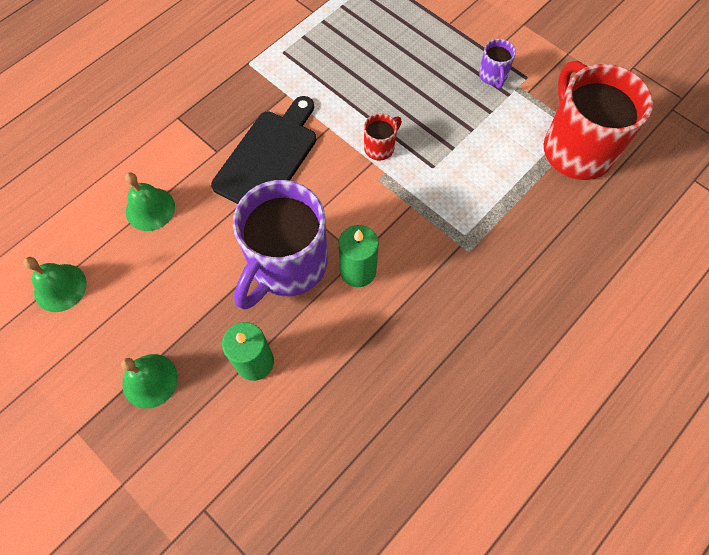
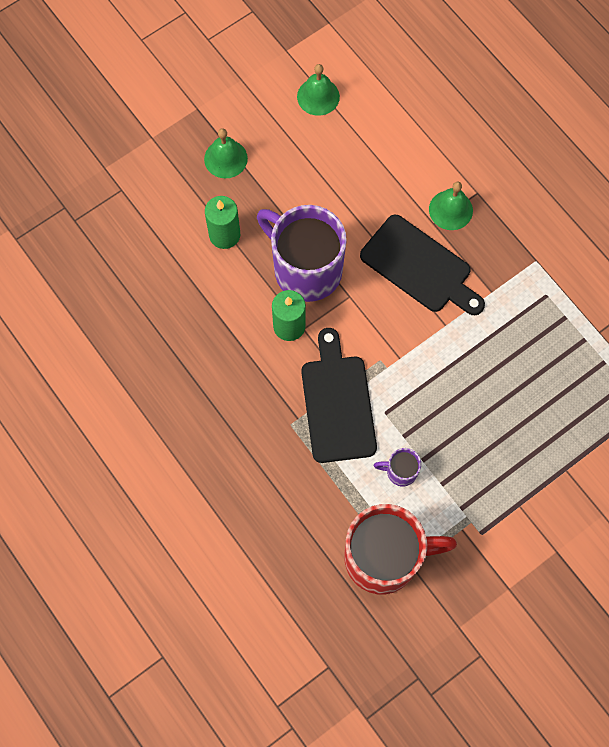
camera: 100 degrees right, 5 degrees up
(150, 209) = (381, 165): green bell -> green bell (450, 210)
(380, 147) = (415, 368): red mug -> none
(434, 210) = (337, 403): none -> black cutting board
(493, 76) = (487, 498): purple mug -> purple mug (400, 471)

